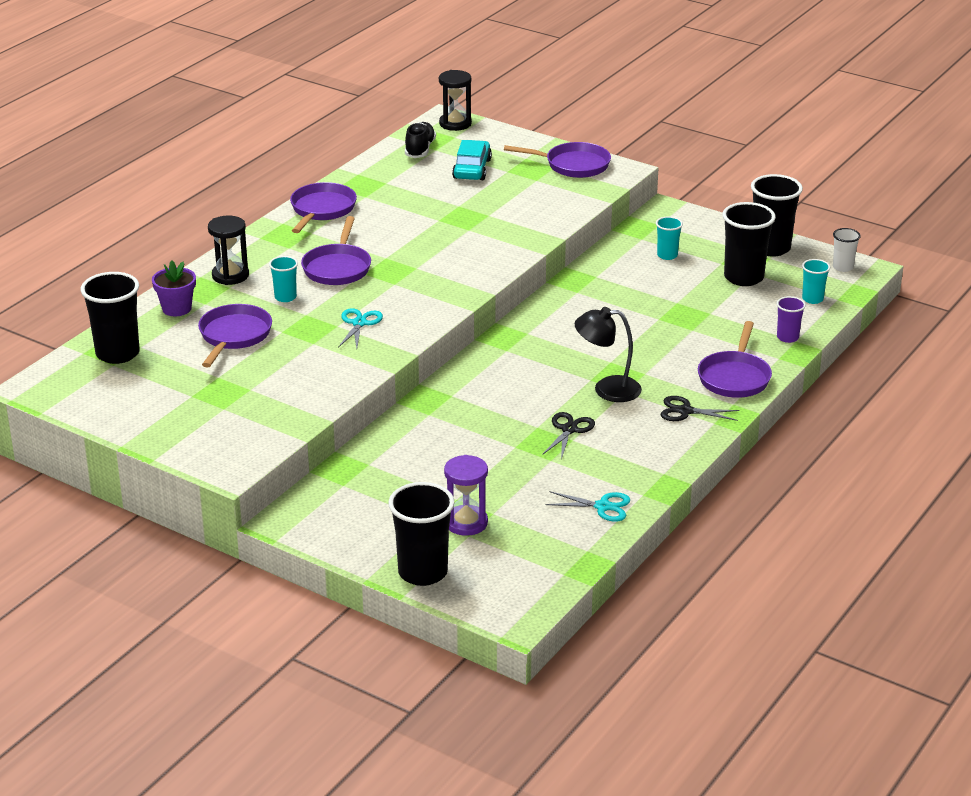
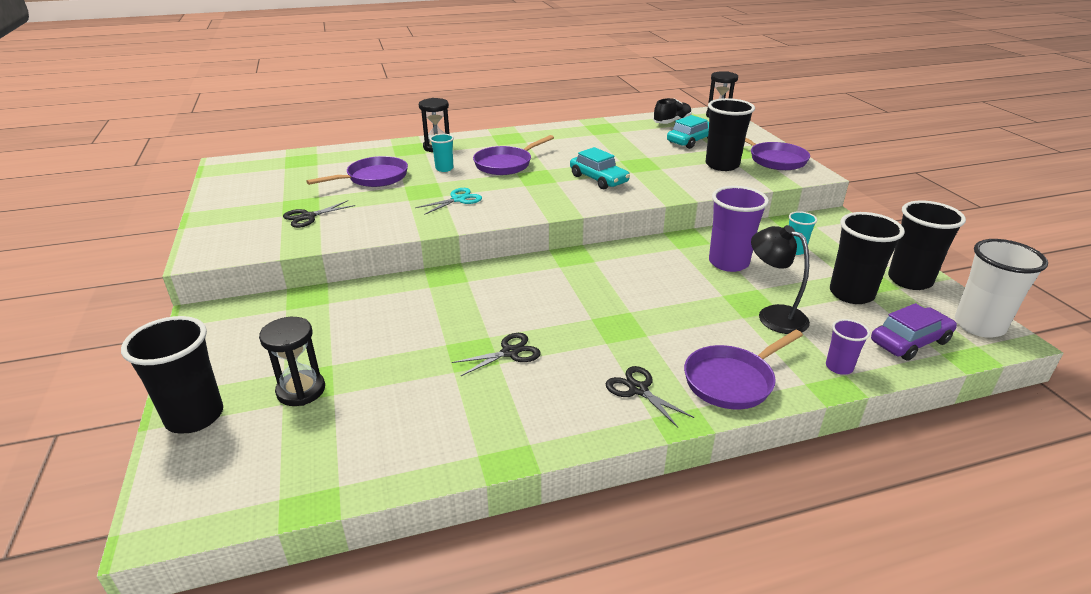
camera: 40 degrees right, 0 degrees up
(117, 353) = (299, 163): black cup -> black cup (722, 165)
(176, 309) = (375, 153): purple flower pot -> none
(252, 398) = (308, 217): none -> black scissors
(322, 210) = (554, 133): purple pan -> none
(450, 250) = (598, 179): none -> turquoise car
(466, 523) = (301, 390): purple hourglass -> black hourglass
(603, 507) = (424, 445): turquoise scissors -> none
(607, 389) = (594, 333): black lamp -> black lamp (773, 315)
(631, 288) = (728, 263): none -> purple cup
(812, 299) = (910, 342): turquoise cup -> purple car
(843, 267) = (979, 326): white cup -> white cup, size x1.89

